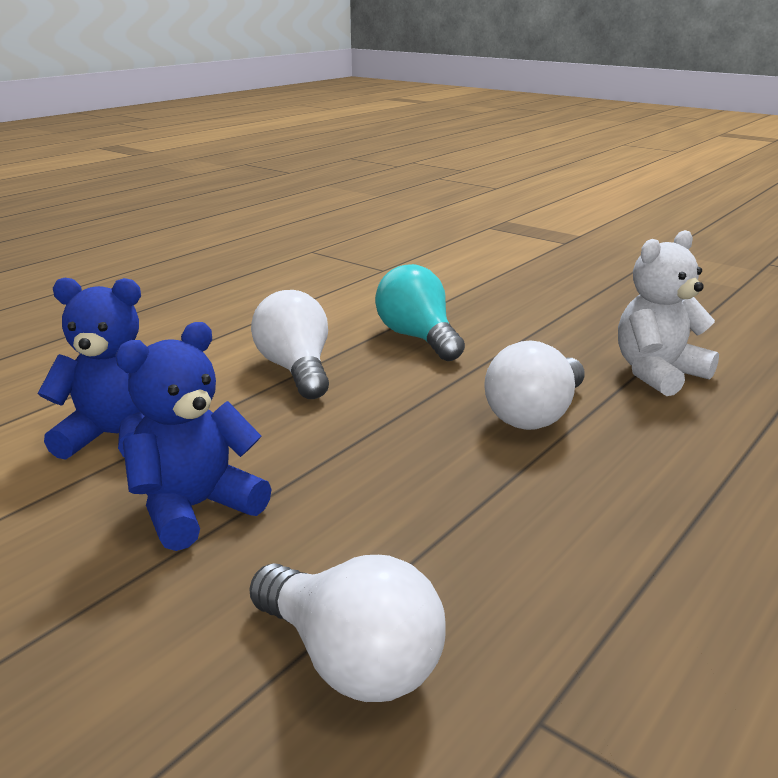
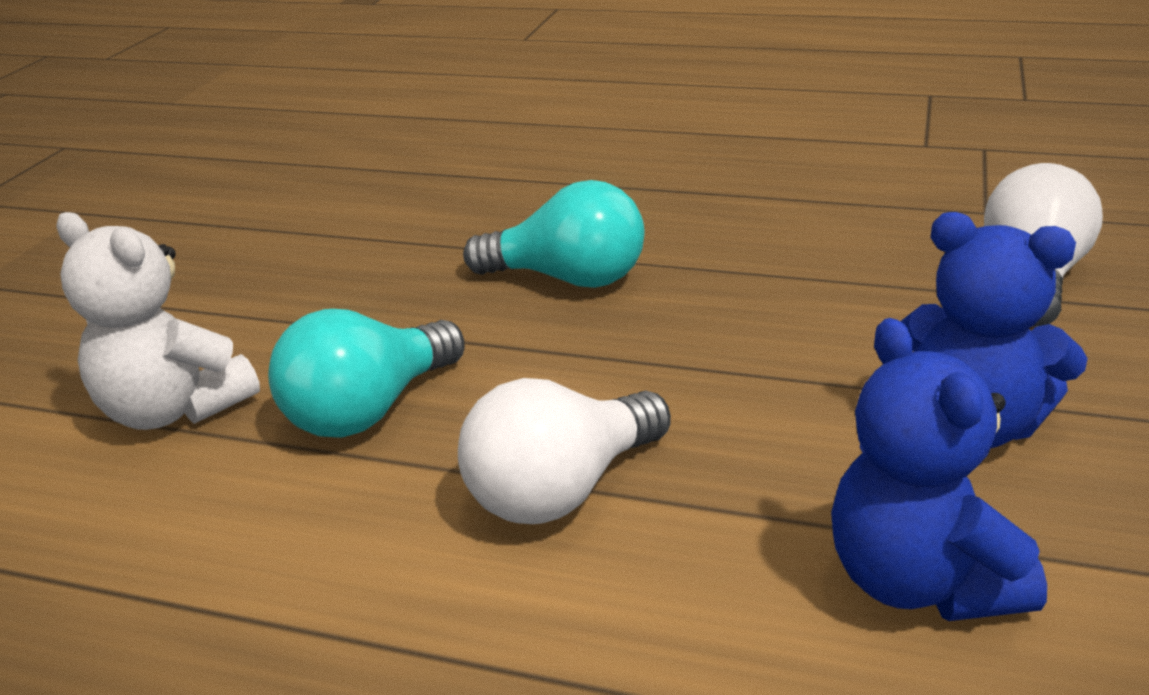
camera: 110 degrees left, 5 degrees up
(535, 415) = (568, 279): white light bulb -> turquoise light bulb
(658, 374) = (410, 231): white teddy bear -> white teddy bear (174, 410)

